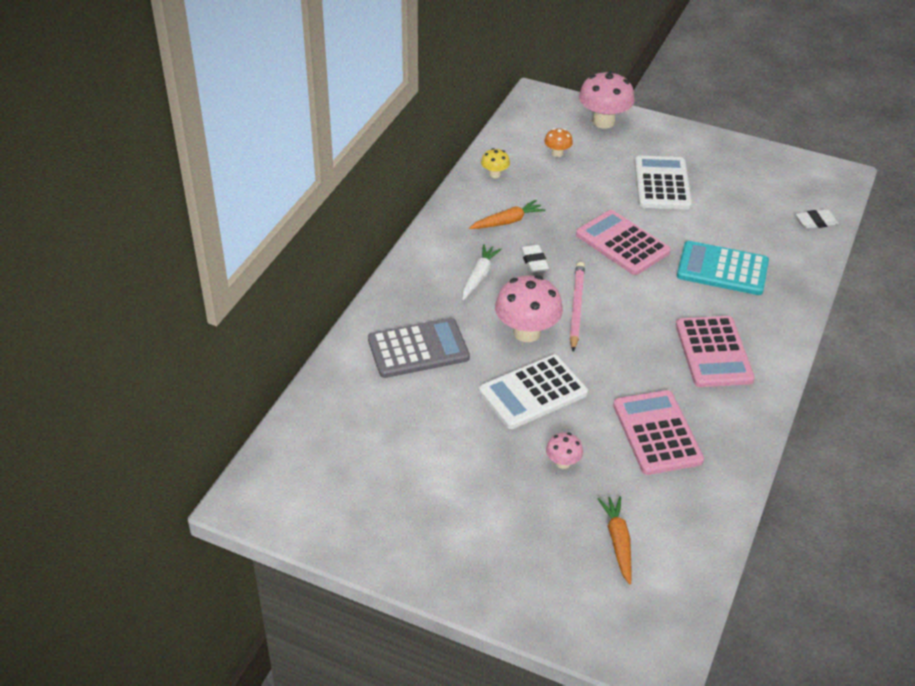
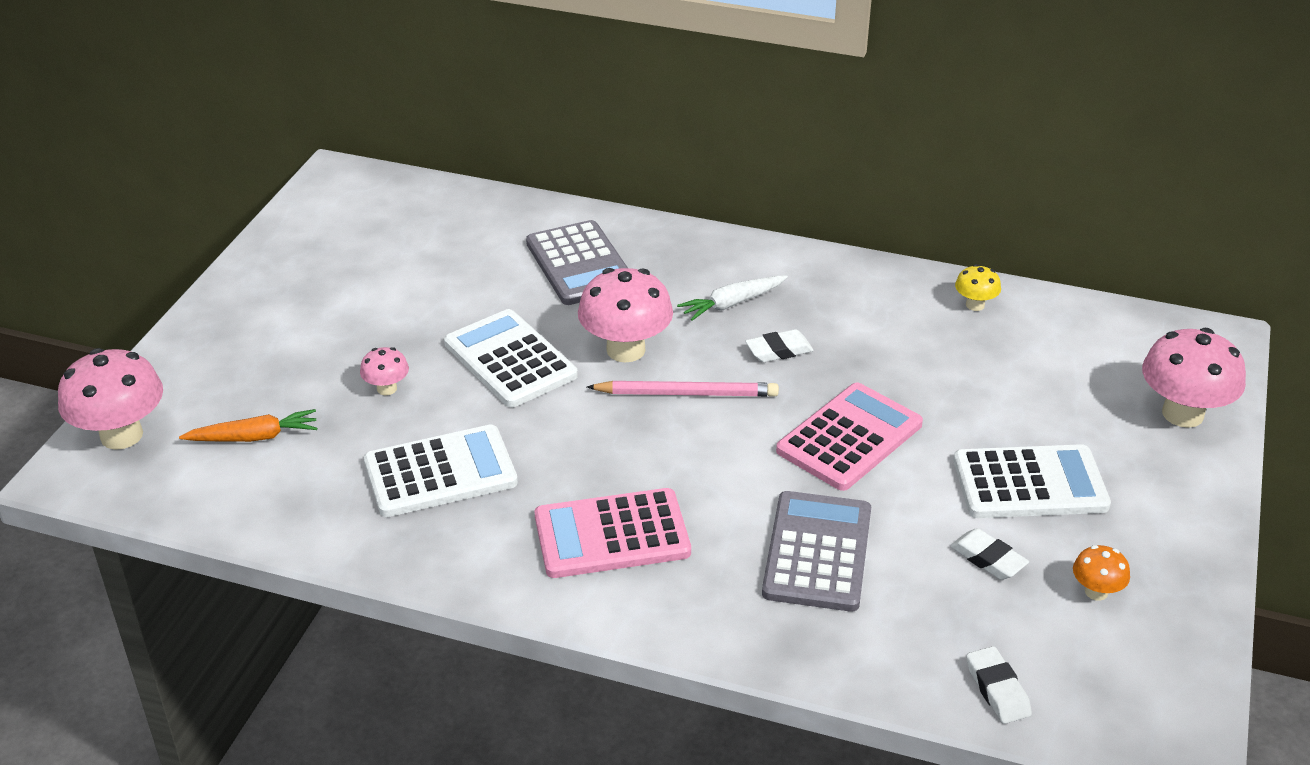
camera: 85 degrees right, 5 degrees down
(479, 276) = (732, 303): white carrot -> white carrot turned 135 degrees clockwise
(507, 221) = (863, 322): orange carrot -> none
(557, 153) = (1061, 364): orange mushroom -> orange mushroom (1096, 592)
(614, 632) = (121, 435): none -> pink mushroom
(657, 433) = (440, 473): pink calculator -> white calculator
(722, 269) = (817, 552): turquoise calculator -> grey calculator
(723, 209) = (988, 559): none -> white eraser

